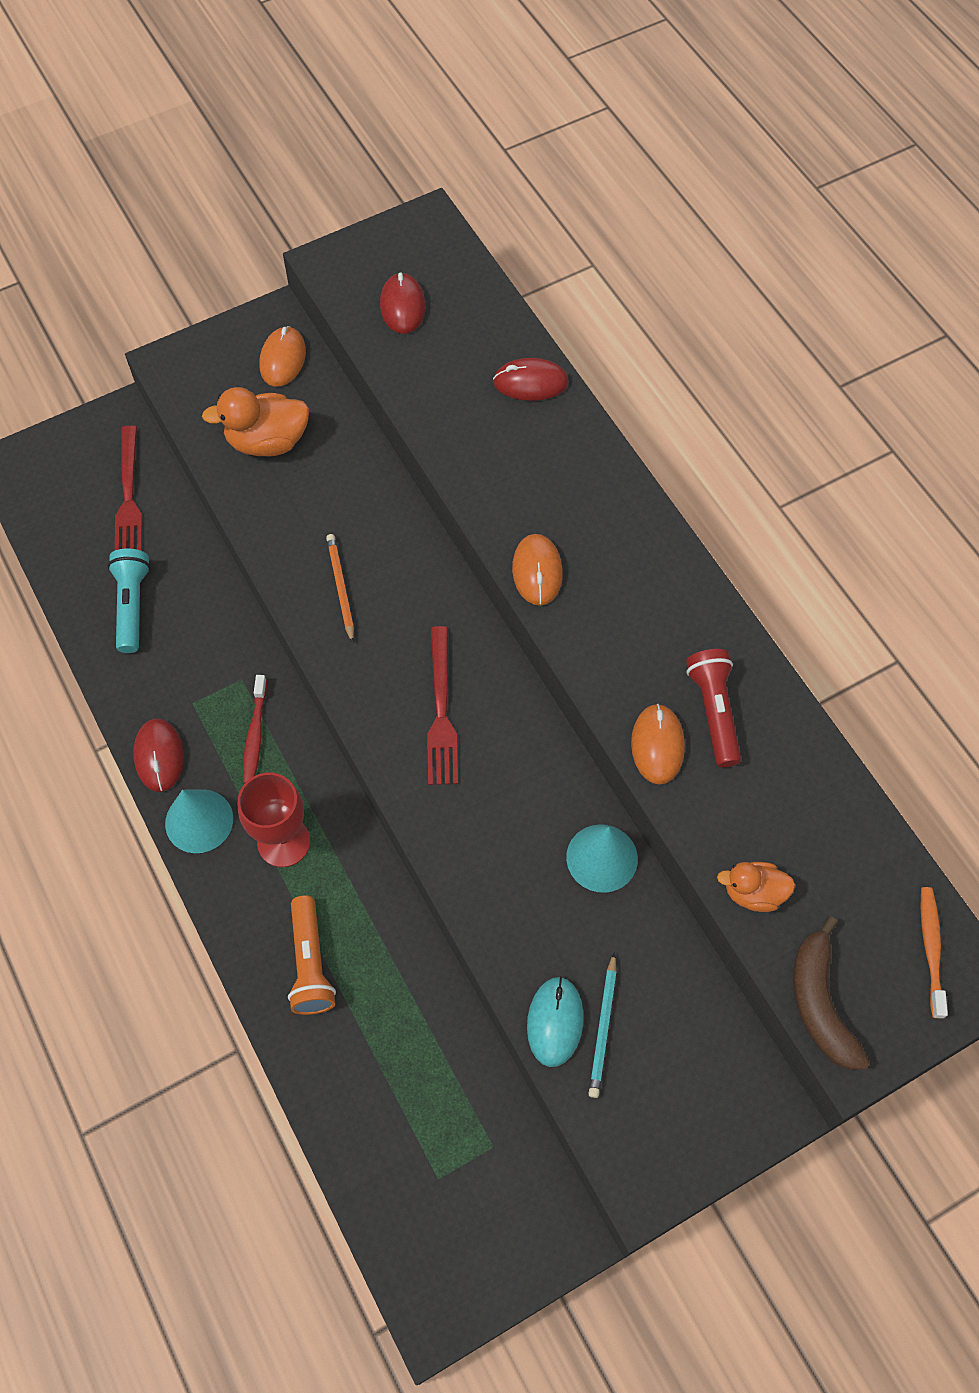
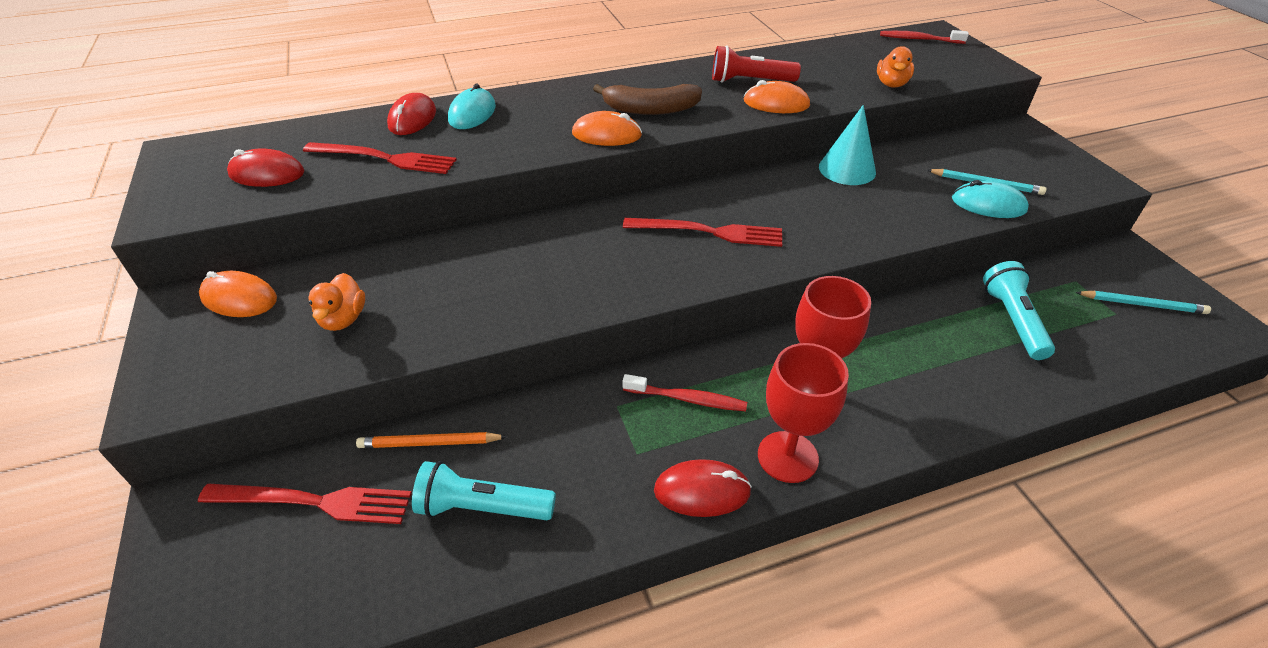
camera: 80 degrees left, 20 degrees down
(199, 821) = (787, 457): turquoise cone -> red goblet
(267, 441) = (343, 319): orange duck -> orange duck, size x0.62
(310, 964) = (941, 377): orange flashlight -> none
(341, 588) = (557, 280): orange pencil -> orange pencil (430, 443)
(407, 1053) = (1013, 320): none -> turquoise flashlight
(447, 387) = (384, 159): none -> red fork
(459, 1216) = (1142, 304): none -> turquoise pencil
(555, 432) = (472, 113): none -> turquoise mouse
(820, 1003) = (966, 73): brown banana -> brown banana (650, 109)
(931, 949) = (919, 39): orange toothbrush -> red toothbrush

